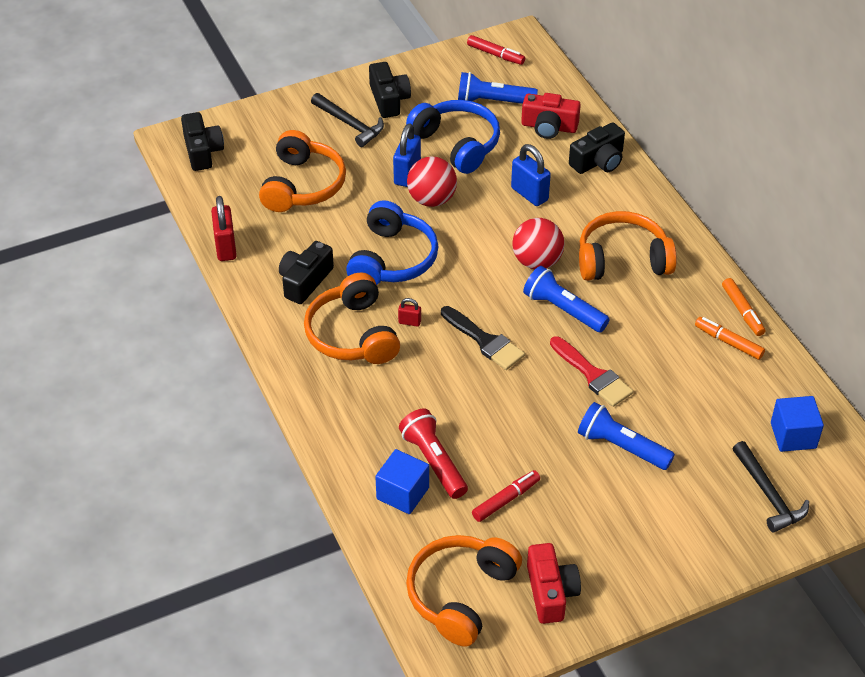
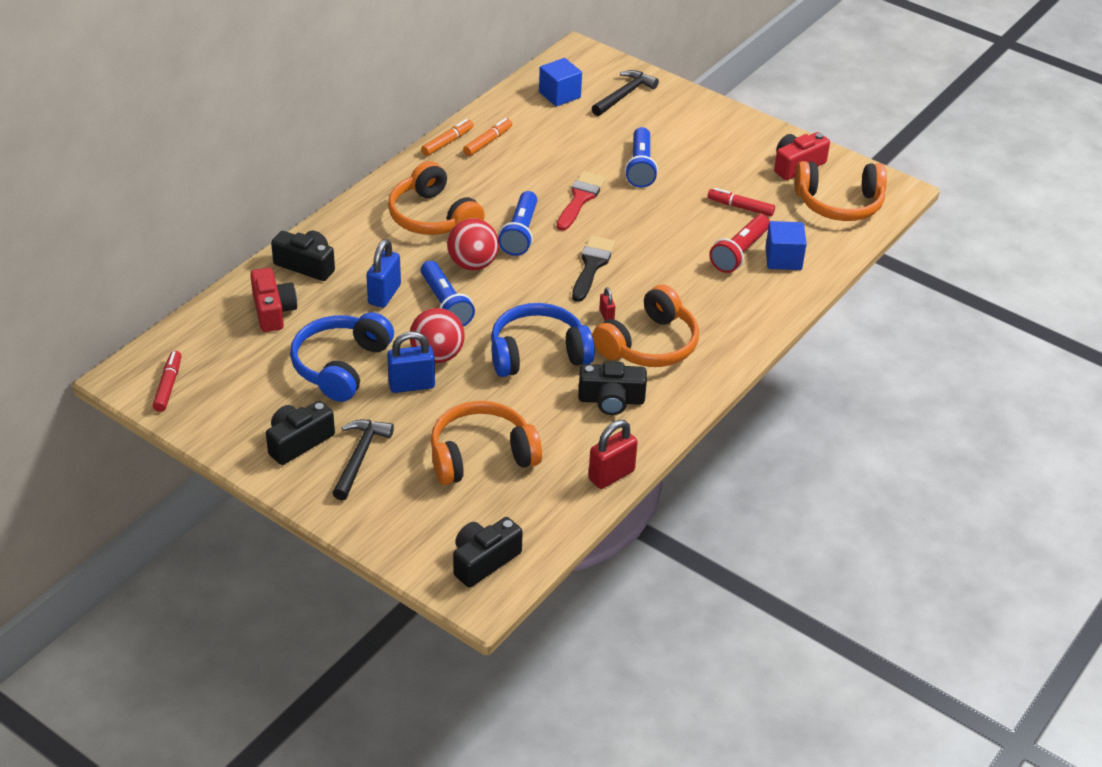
camera: 120 degrees left, 5 degrees down
(493, 101) = (254, 362): blue flashlight -> blue flashlight (445, 304)
(728, 342) = (488, 142): orange marker -> orange marker turned 150 degrees counterclockwise

